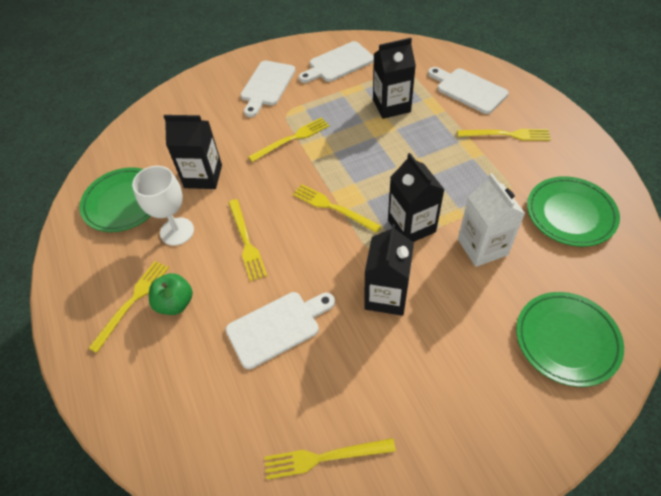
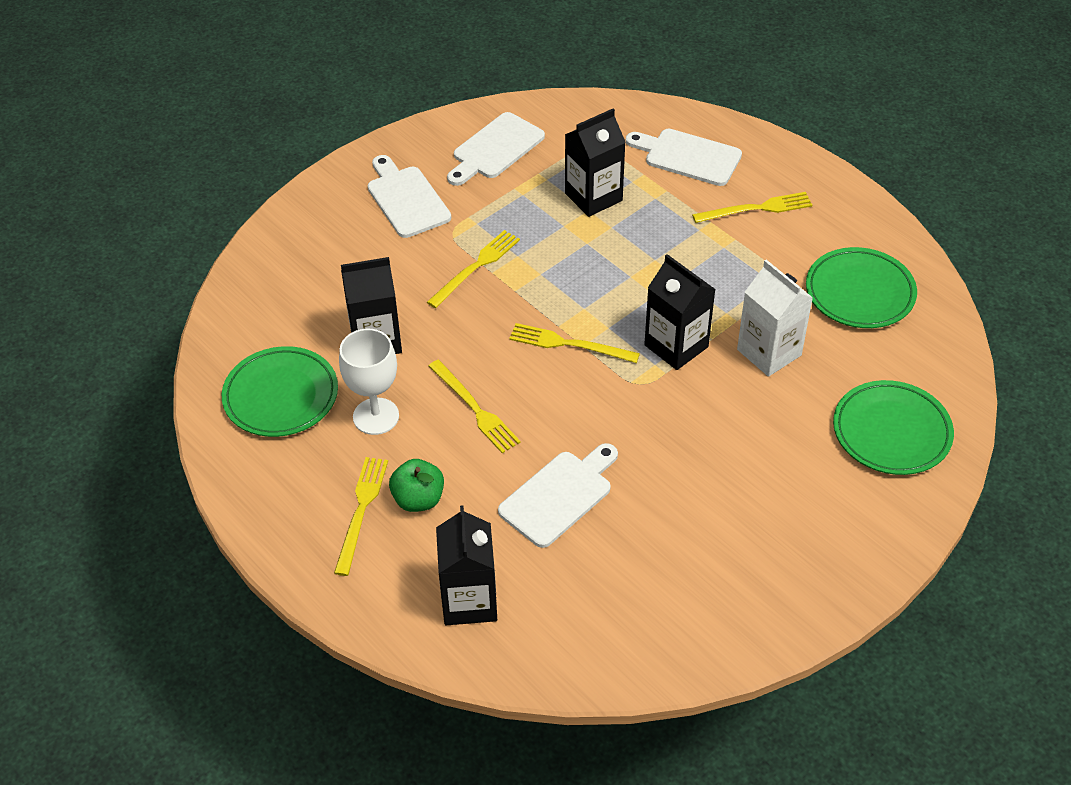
camera: 20 degrees left, 5 degrees down
(267, 86) = (406, 199): white cutting board -> white cutting board turned 150 degrees clockwise
(324, 457) = (670, 610): yellow fork -> none
(386, 296) = (675, 432): black carton -> black carton (469, 601)

